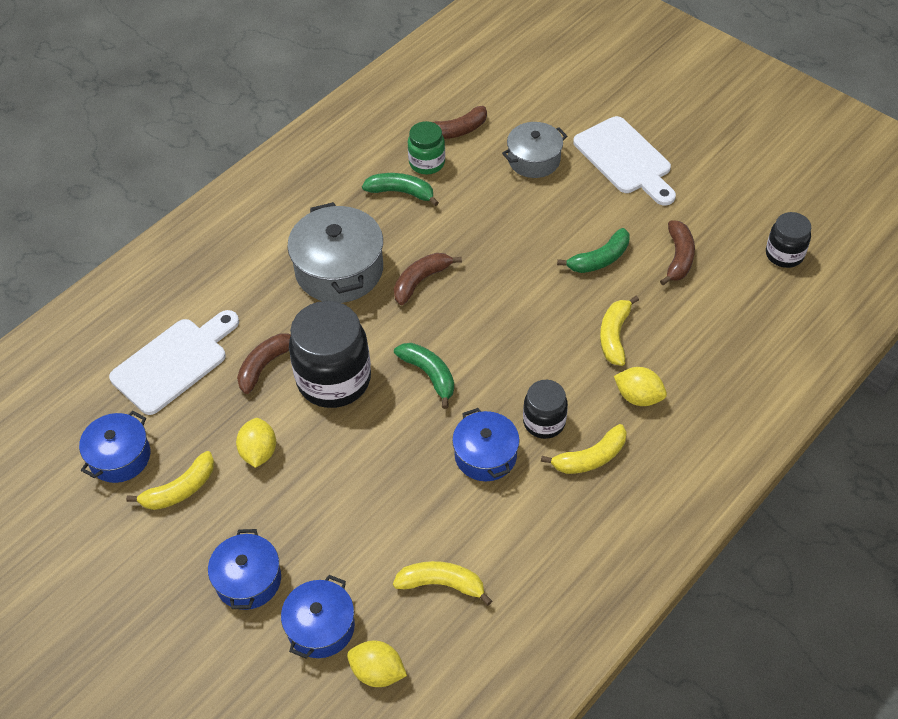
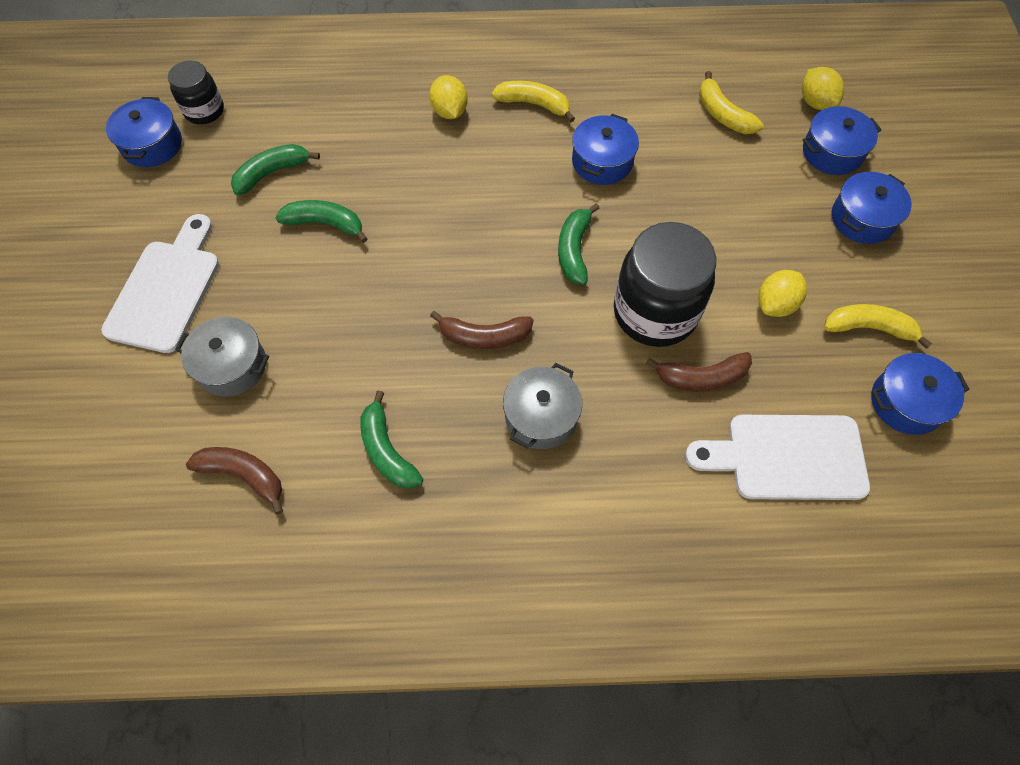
camera: 135 degrees left, 10 degrees up
(339, 270) = (541, 416): grey pot -> grey pot, size x0.63
(427, 163) = (321, 463): green jar -> none
(544, 422) = (534, 148): black jar -> none
(614, 336) = (403, 161): yellow banana -> none
(678, 258) = (272, 173): brown banana -> green banana
(773, 211) = (152, 145): none -> blue pot

